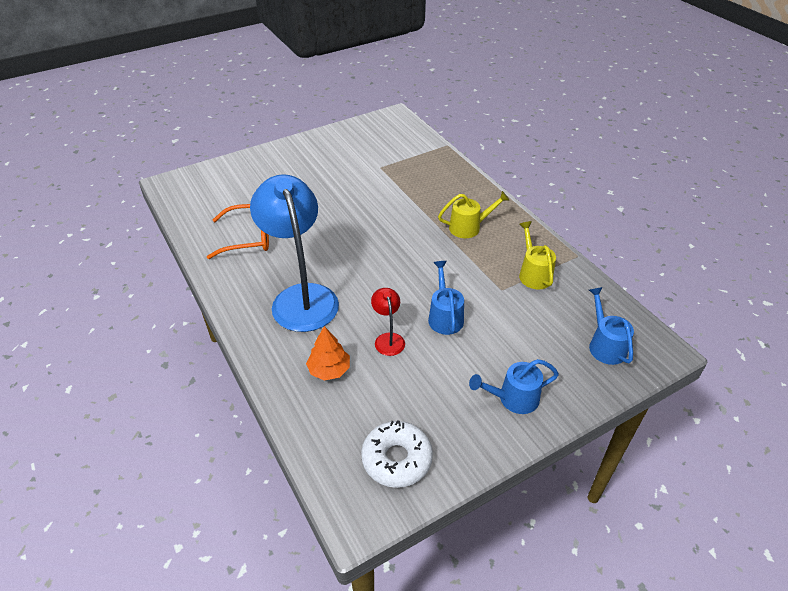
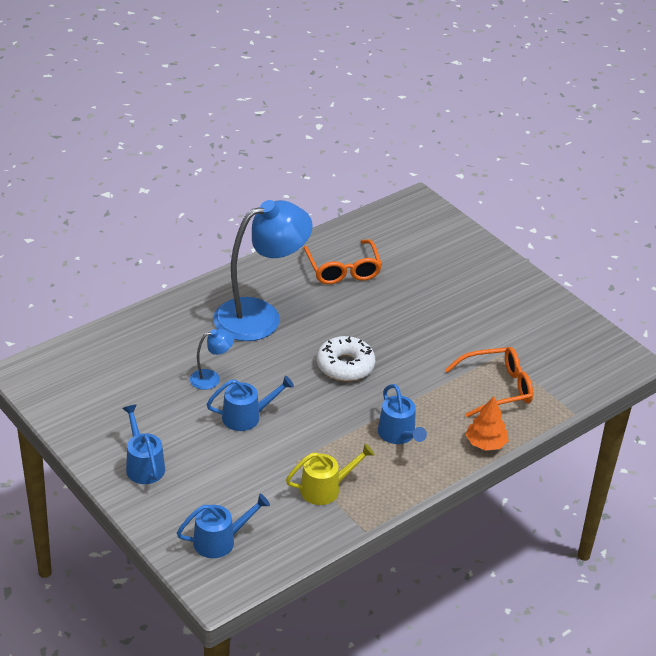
camera: 80 degrees right, 5 degrees down
(329, 370) = (169, 343): orange tree -> orange tree (485, 443)
(388, 339) = (211, 378): red lamp -> blue lamp
(397, 459) = (76, 391): white donut -> white donut (345, 366)
(418, 174) = (496, 388): none -> orange glasses
(469, 227) = (398, 435): yellow watering can -> blue watering can

